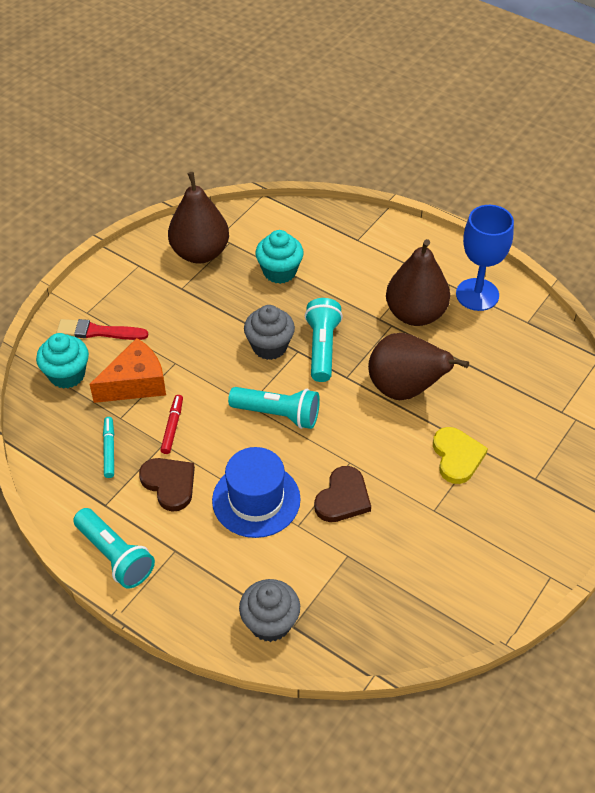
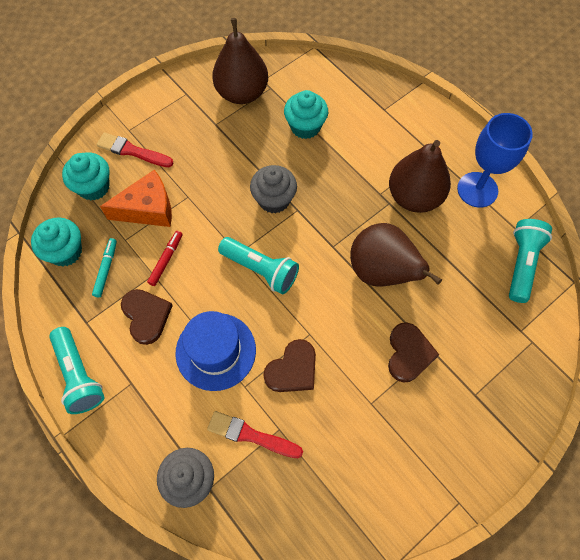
camera: 15 degrees right, 15 degrees up
(57, 443) = (65, 251): none -> turquoise cupcake
(320, 567) = (251, 435): none -> red brush
(322, 348) = (320, 212): turquoise flashlight -> turquoise flashlight (521, 264)
(457, 457) = (409, 353): yellow heart -> brown heart

